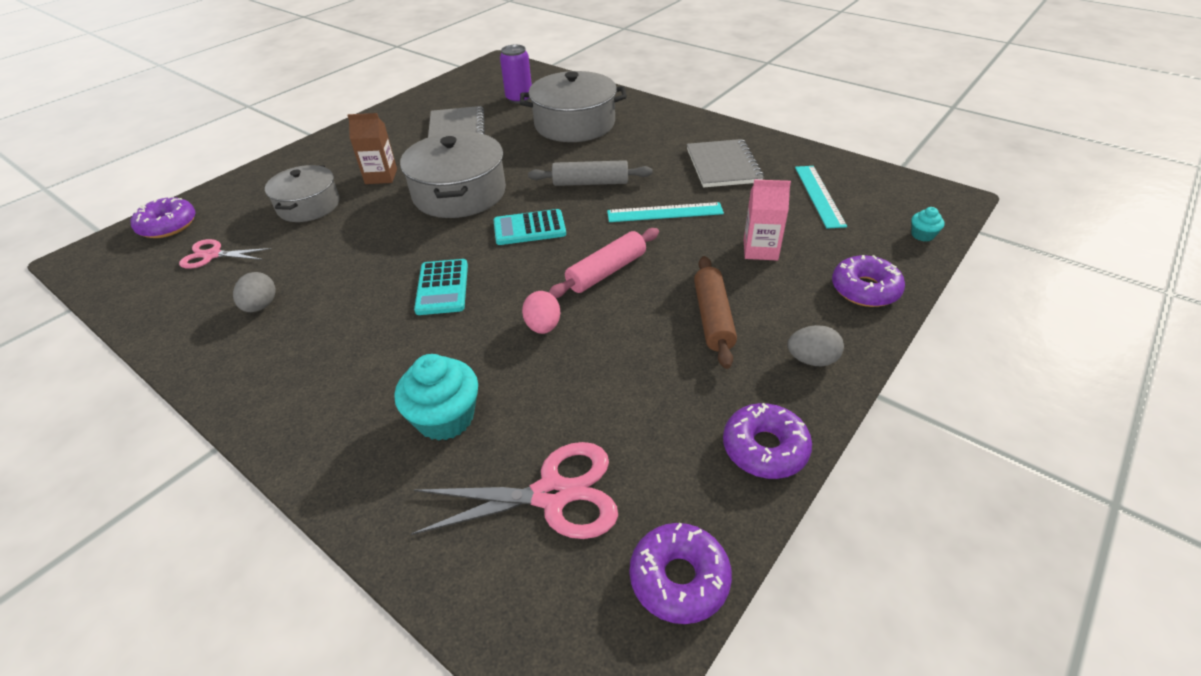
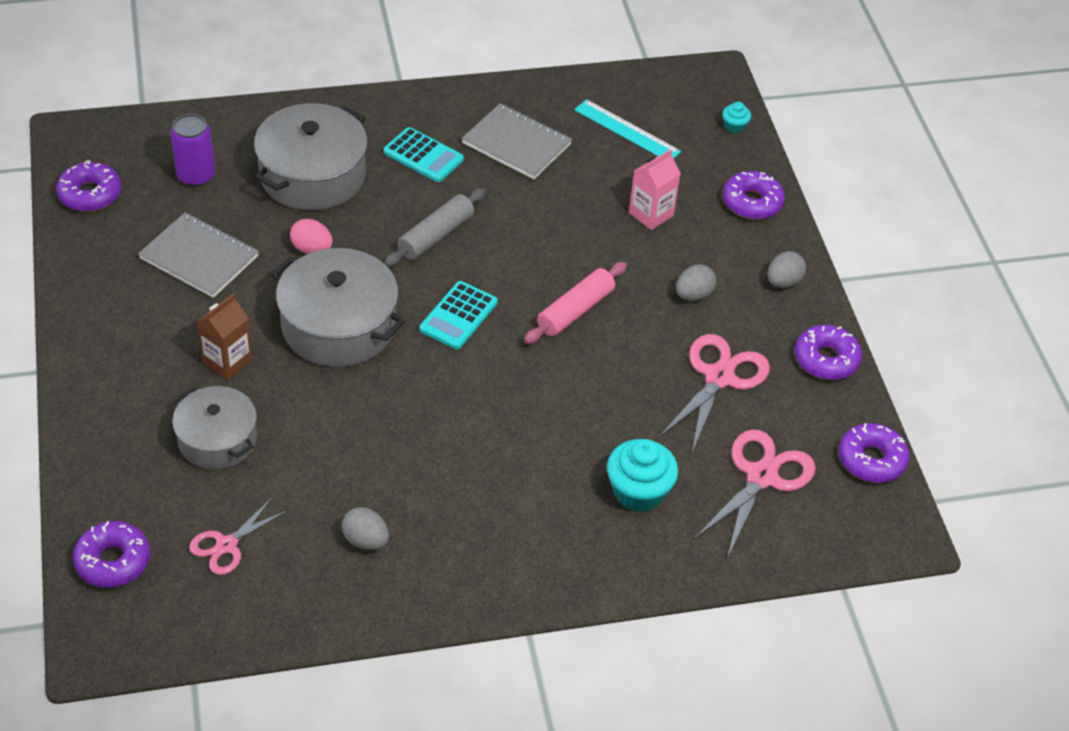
camera: 55 degrees left, 5 degrees up
(442, 287) = (479, 415): turquoise calculator -> turquoise calculator (423, 155)
(462, 84) = (90, 194): none -> purple donut
(543, 326) = (599, 386): pink egg -> pink egg (312, 249)
(606, 272) = (575, 311): pink rolling pin -> pink rolling pin turned 45 degrees clockwise
(641, 388) = (719, 377): none -> pink scissors
(665, 212) = (539, 226): turquoise ruler -> none
(713, 318) = (693, 295): brown rolling pin -> grey egg

